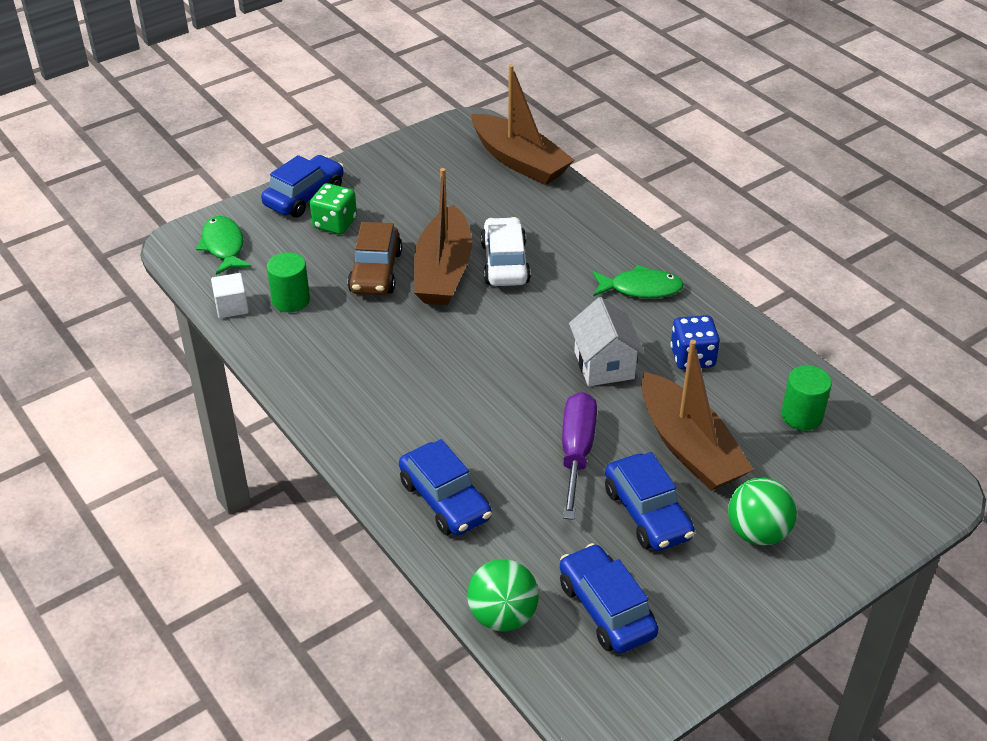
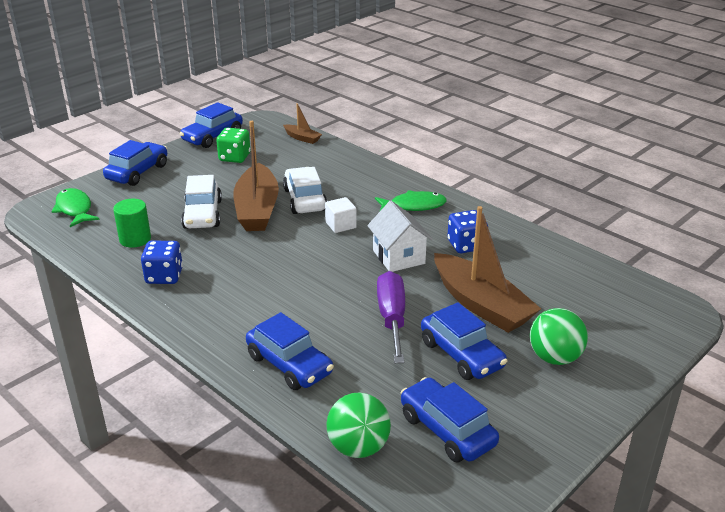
camera: 10 degrees left, 10 degrees down
(232, 307) = (85, 248): white cube -> white cube (340, 225)
(319, 359) = (164, 276): none -> blue dice
(335, 223) = (164, 187): green dice -> green dice (234, 157)
(376, 272) = (203, 214): brown car -> white car
(405, 147) = (213, 137): none -> blue car
(519, 161) = (302, 138): brown boat -> brown boat, size x0.46
(801, 416) = (562, 274): green cylinder -> none

